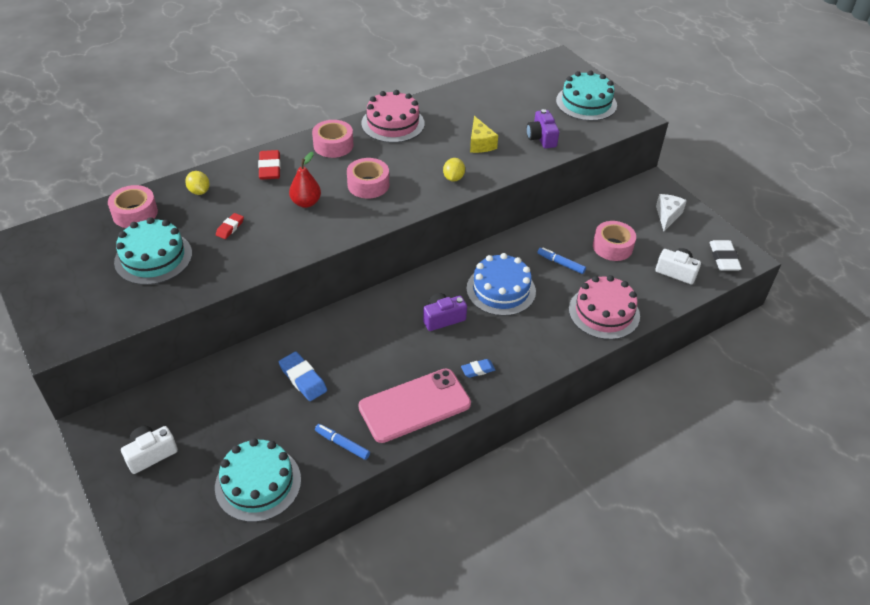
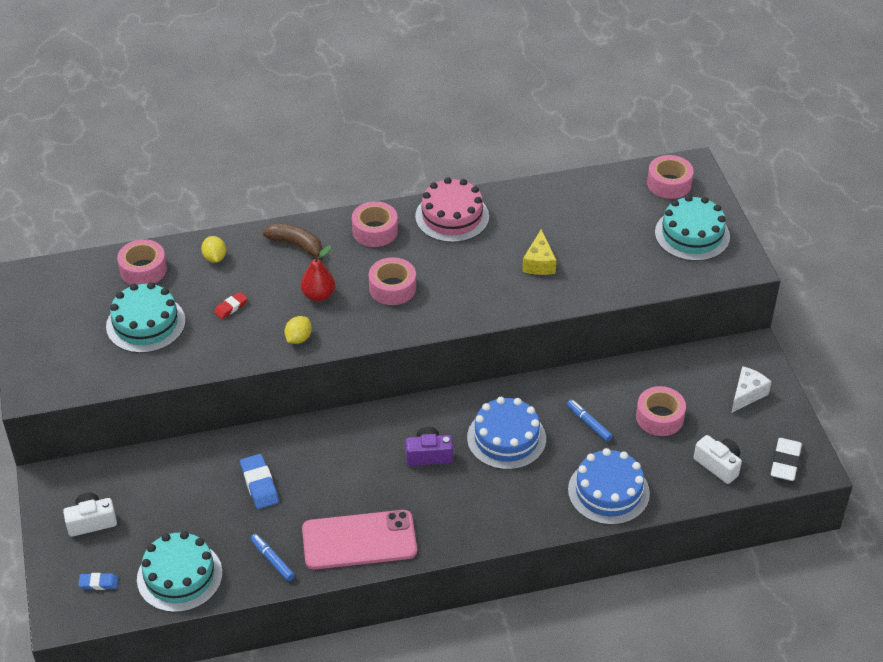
camera: 20 degrees right, 0 degrees up
(270, 168) = (296, 245): red eraser -> brown banana
(453, 178) = (488, 300): yellow lemon -> yellow lemon (298, 338)
(478, 370) = (440, 520): blue eraser -> blue eraser (99, 583)
(541, 138) = (614, 270): purple camera -> none
(549, 72) = (669, 183): none -> pink tape
(604, 312) = (608, 491): pink cake -> blue cake

